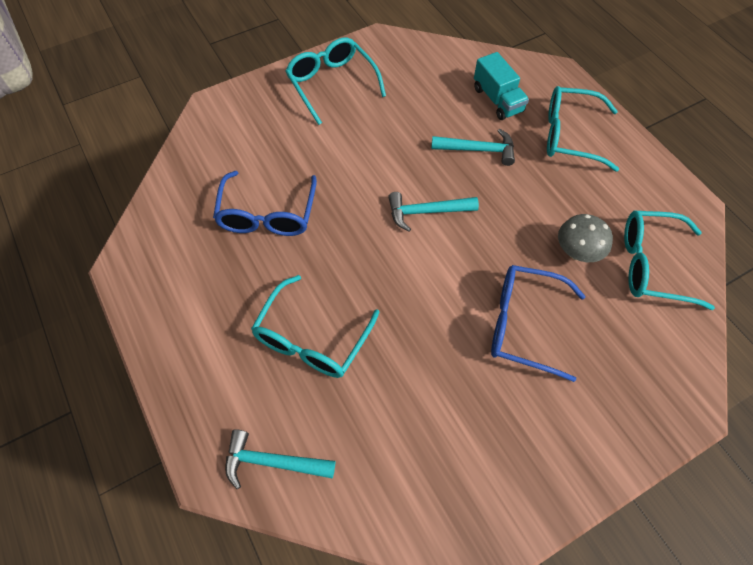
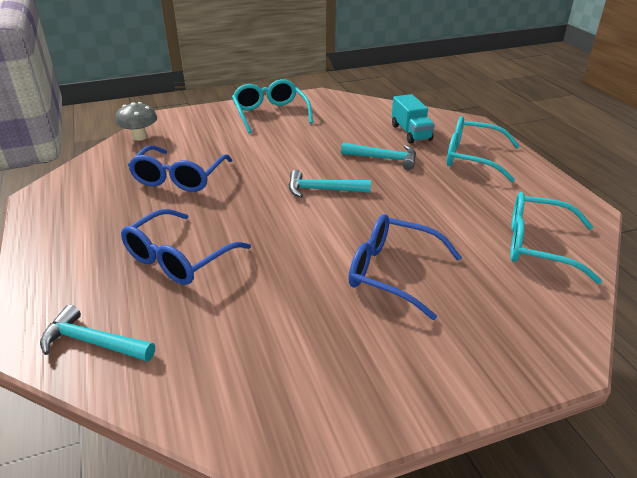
camera: 10 degrees right, 25 degrees down
(311, 339) = (178, 259): turquoise glasses -> blue glasses
(577, 252) = (461, 229): grey mushroom -> grey mushroom (140, 137)

